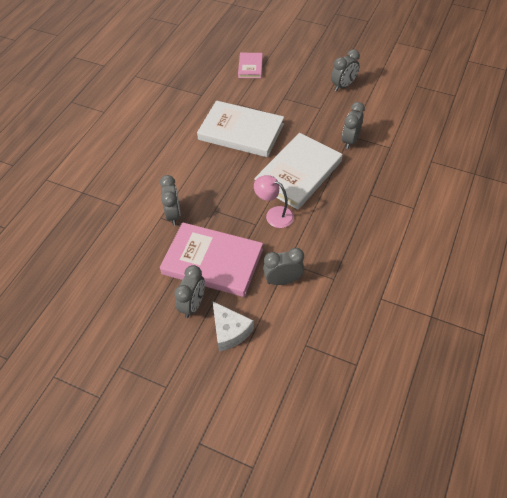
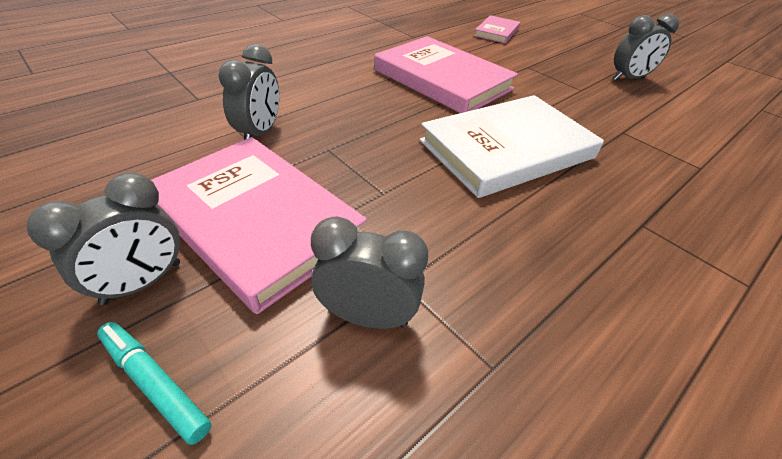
camera: 20 degrees right, 10 degrees down
(230, 331) = (154, 384): white cheese -> turquoise marker
(241, 132) = (442, 80): white book -> pink book
(274, 214) = (427, 190): pink lamp -> none
(350, 141) = (622, 138): grey clock -> none

